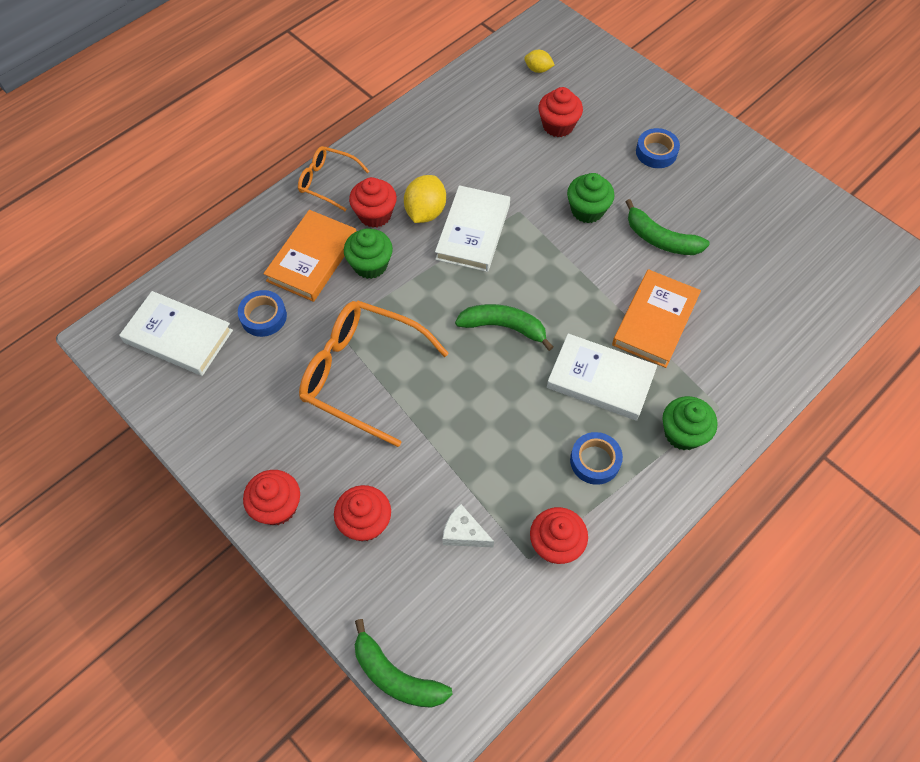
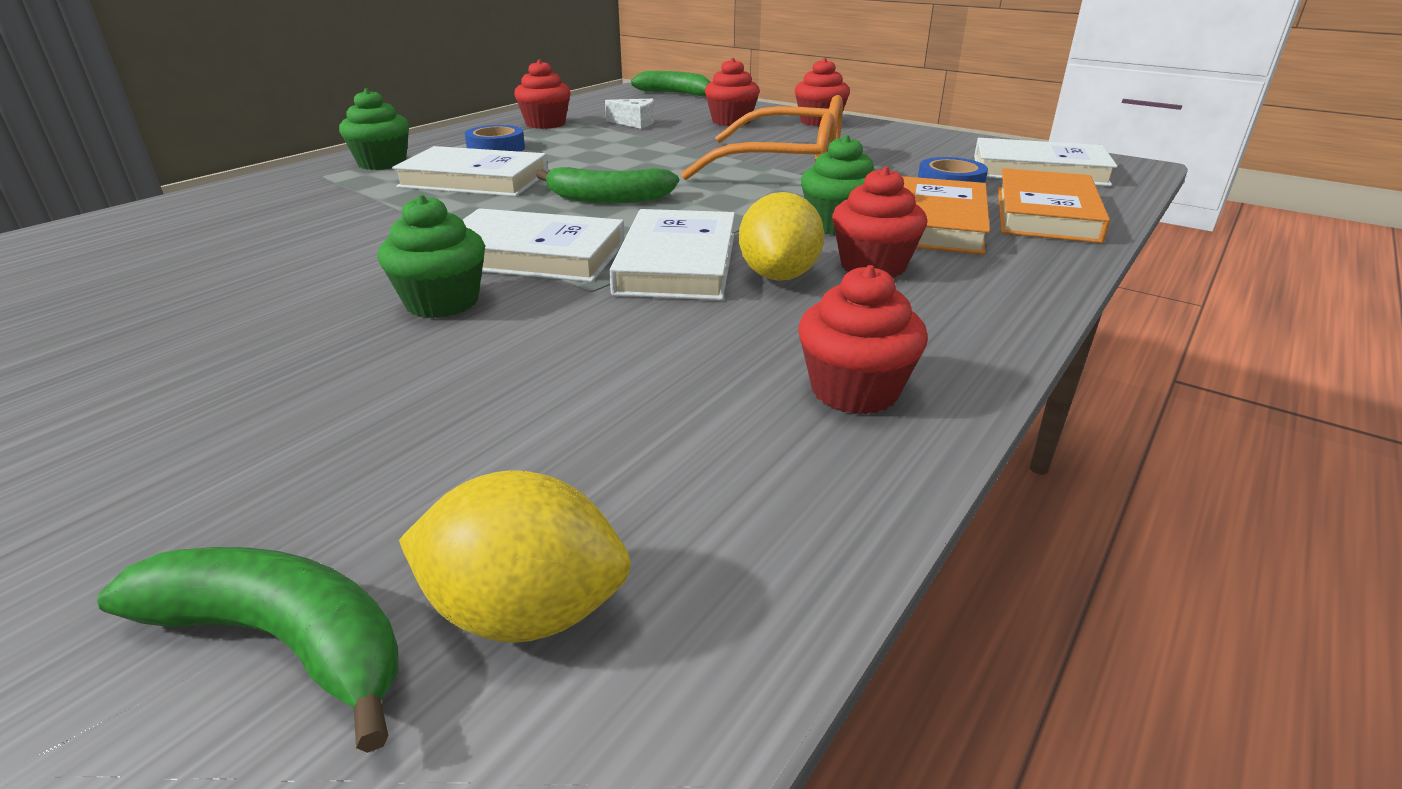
camera: 170 degrees right, 30 degrees down
(327, 182) = (1005, 293): orange glasses -> none
(538, 69) = (525, 612): yellow lemon -> yellow lemon, size x1.73
(548, 252) = (533, 255): none -> white book
(558, 126) = (477, 436): red cupcake -> red cupcake (854, 390)
(655, 321) = (371, 215): orange book -> orange book (1046, 214)
(656, 152) = (203, 406): blue tape -> none
(660, 239) = (303, 282): green banana -> green banana (283, 641)

